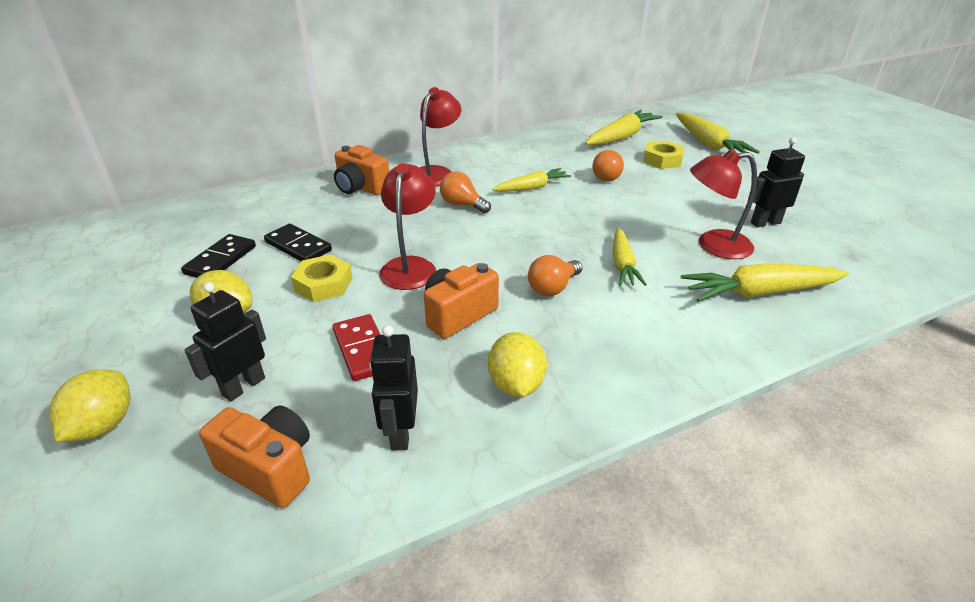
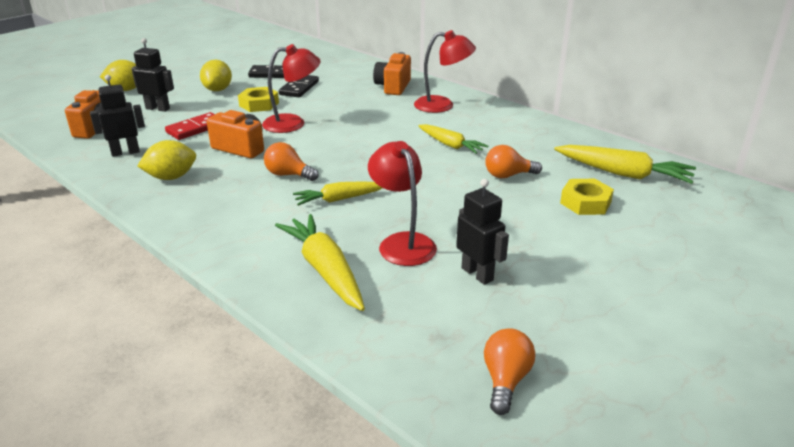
camera: 70 degrees right, 5 degrees down
(462, 205) = (395, 124): orange light bulb -> orange light bulb (505, 380)
(708, 144) = (673, 230): yellow carrot -> none

